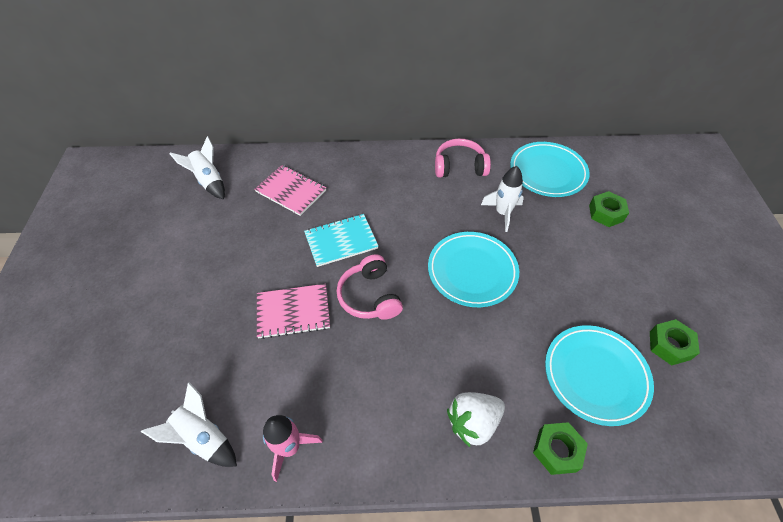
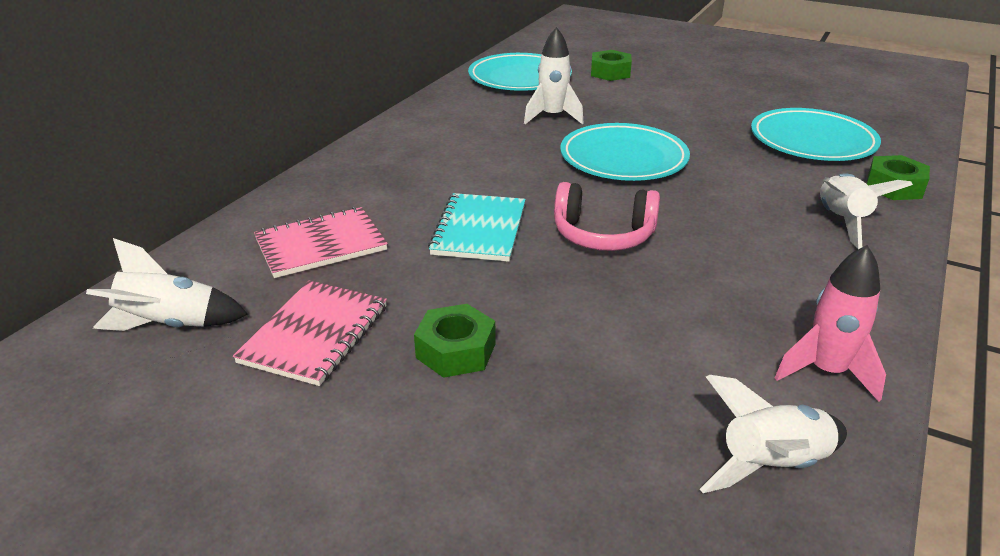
camera: 60 degrees left, 20 degrees down
(293, 312) = (577, 306): pink notebook -> pink notebook (315, 334)
(459, 166) = (446, 116): pink headphones -> none
(473, 422) = (841, 221): white strawberry -> white rocket
(669, 345) = (795, 100): green nut -> green nut (455, 351)

